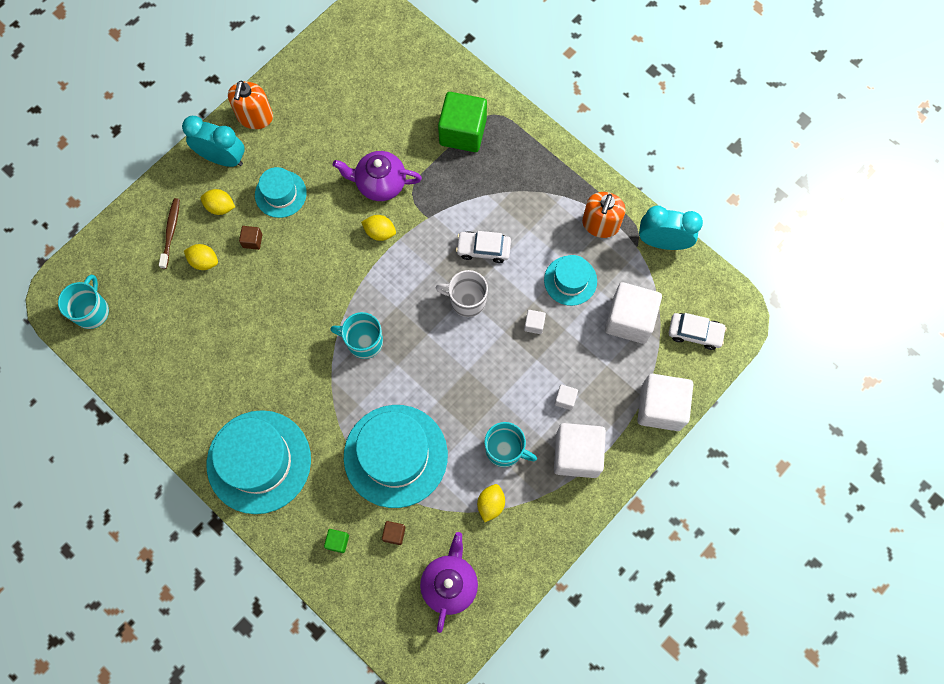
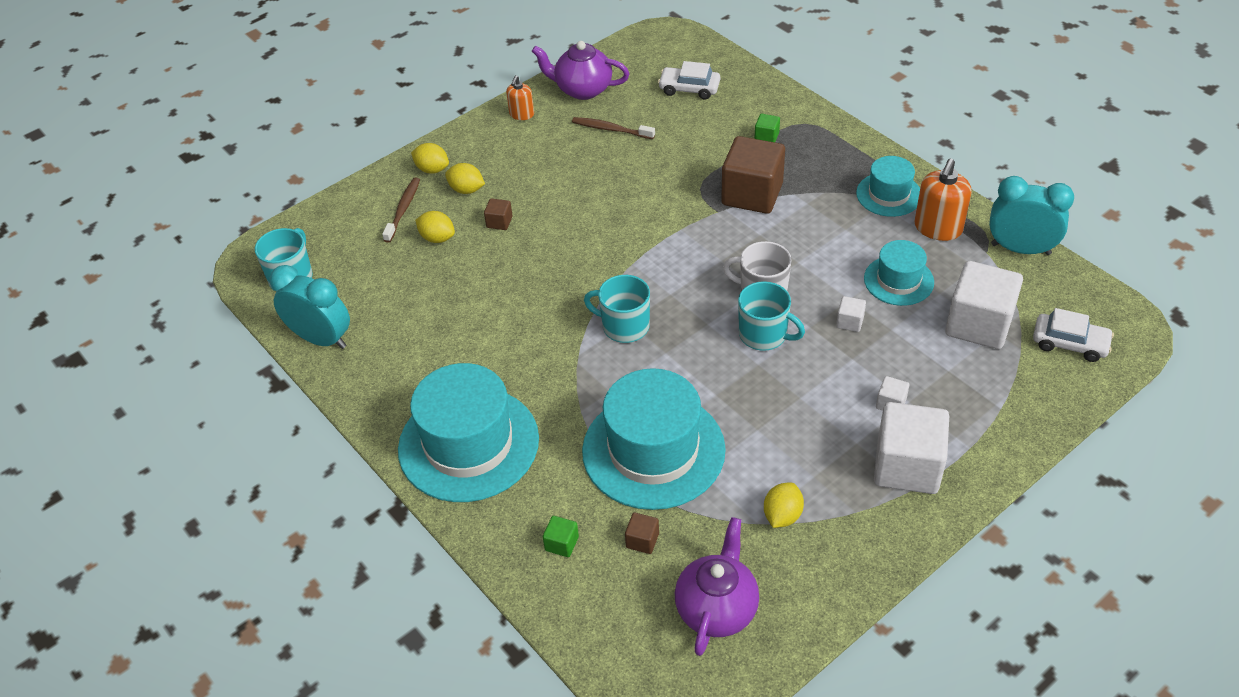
camera: 10 degrees right, 25 degrees down
(223, 158) = (477, 147): turquoise clock -> turquoise clock (321, 339)
(255, 117) = (521, 114): orange soap dispenser -> orange soap dispenser, size x0.59
(280, 194) = (540, 181): turquoise hat -> turquoise hat (889, 194)
(333, 130) = (611, 129): none -> brown toothbrush
(380, 184) = (662, 178): purple teapot -> purple teapot (583, 89)
(380, 232) = (657, 222): yellow lemon -> yellow lemon (432, 169)
(454, 197) = (752, 194): none -> brown cube
(462, 132) = (766, 137): green cube -> green cube, size x0.42
(483, 249) = (786, 244): white car -> white car (689, 89)
(505, 449) = (805, 454): turquoise mug -> turquoise mug (764, 335)
(660, 407) = (1026, 421): white cube -> none

